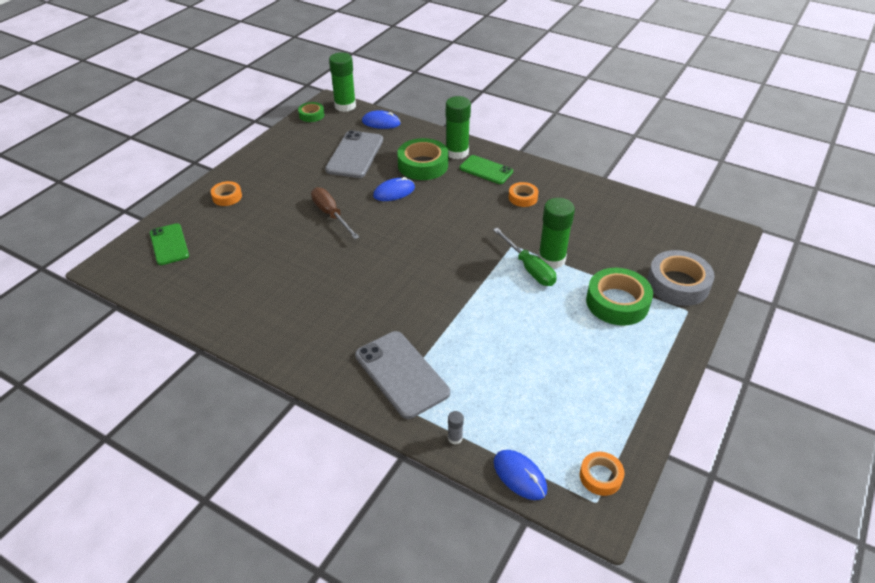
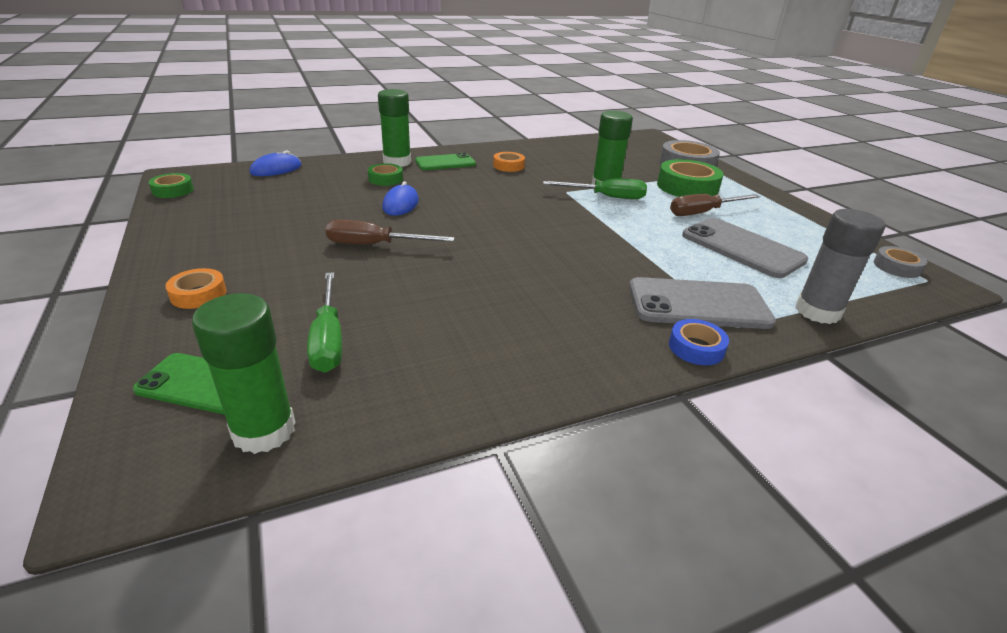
camera: 55 degrees left, 10 degrees down
(229, 256) = (328, 339): none -> green screwdriver
(345, 106) = (204, 172): green glue stick -> green glue stick (264, 430)
(345, 389) = (696, 348): none -> blue tape
(355, 155) = (299, 197): grey phone -> grey phone (742, 248)
(423, 165) = (385, 179): green tape -> green tape, size x0.55
(455, 438) = (817, 311): grey glue stick -> grey glue stick, size x2.35
(520, 476) = (885, 300): blue mouse -> none
(569, 329) = (703, 212): none -> brown screwdriver
(600, 476) = (897, 267): orange tape -> grey tape

